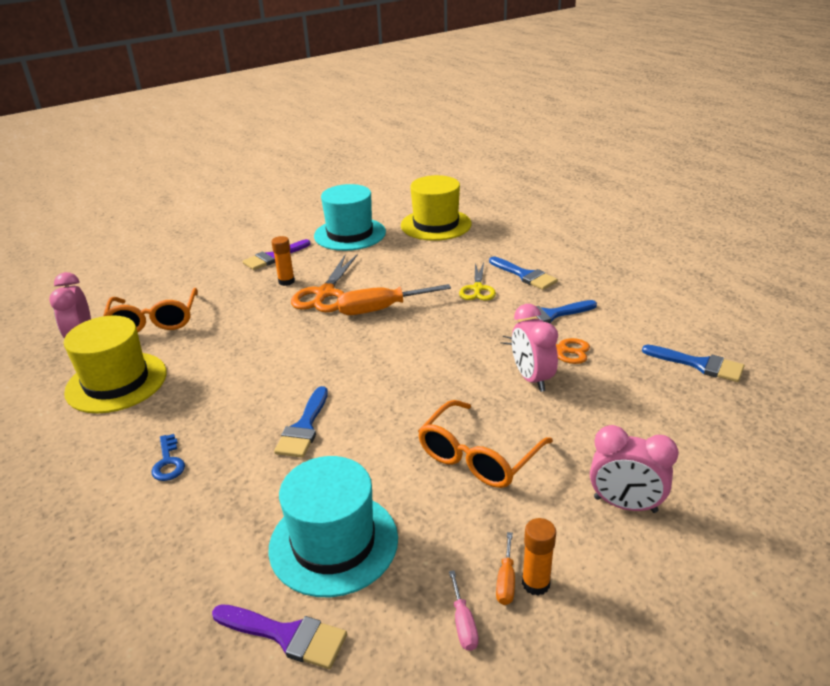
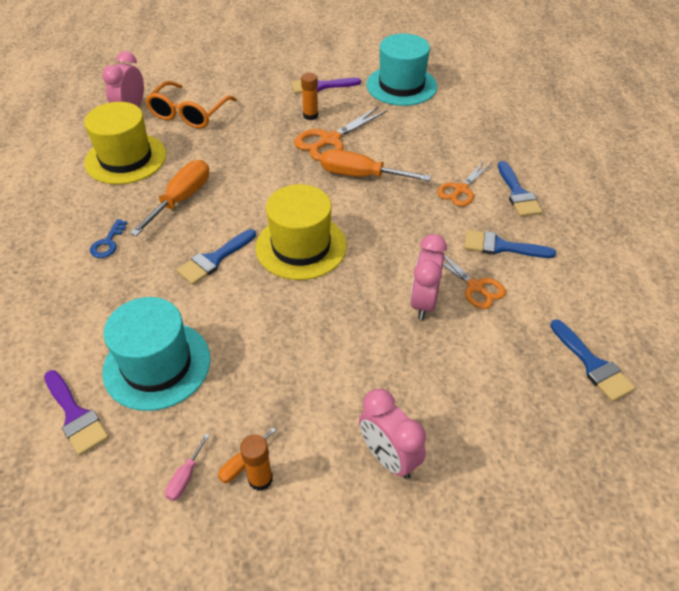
camera: 30 degrees right, 15 degrees up
(217, 392) = (181, 199): none -> orange screwdriver
(436, 224) = (486, 104): yellow hat -> yellow hat (301, 246)
(477, 289) = (461, 190): yellow scissors -> orange scissors
(478, 457) = (314, 351): orange glasses -> none

